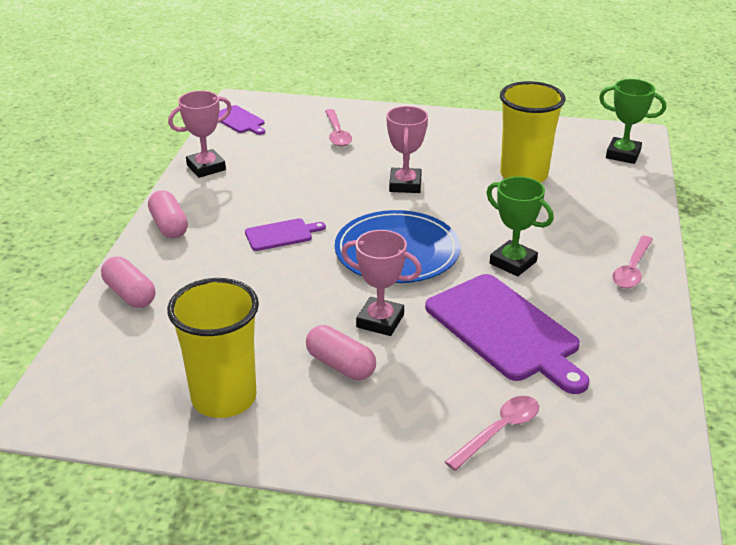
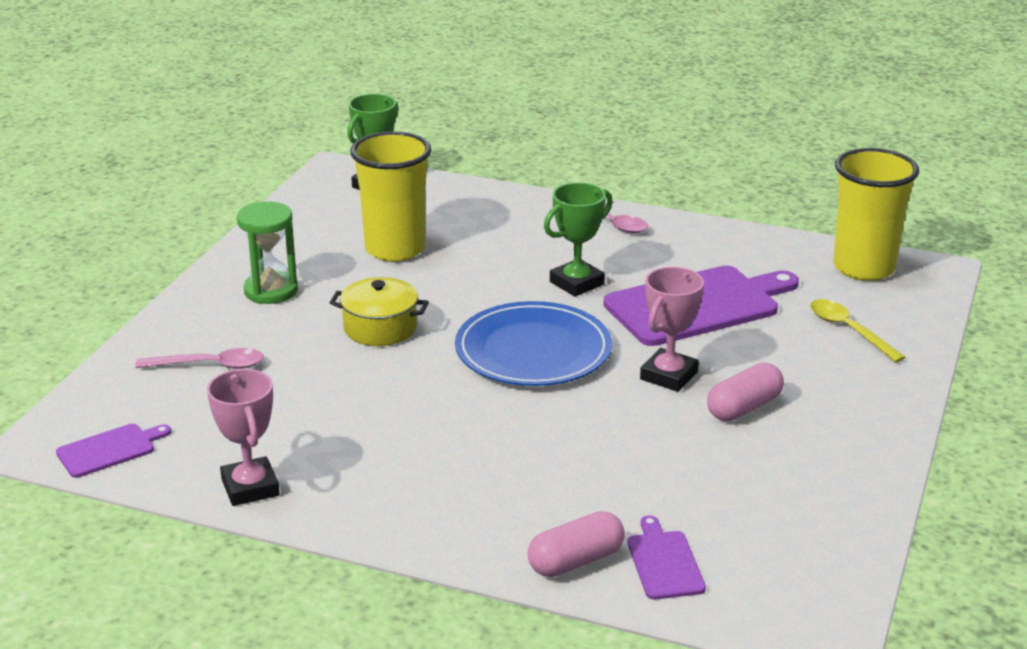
camera: 80 degrees left, 5 degrees down
(169, 226) = (409, 525): pink capsule -> none
(224, 398) = (795, 488): yellow cup -> yellow cup (863, 268)
(281, 234) = (467, 430): purple cutting board -> purple cutting board (664, 562)
(405, 184) = (380, 328): pink trophy -> yellow pot
(438, 138) = (271, 291): none -> green hourglass
(499, 431) = (849, 330): pink spoon -> yellow spoon

